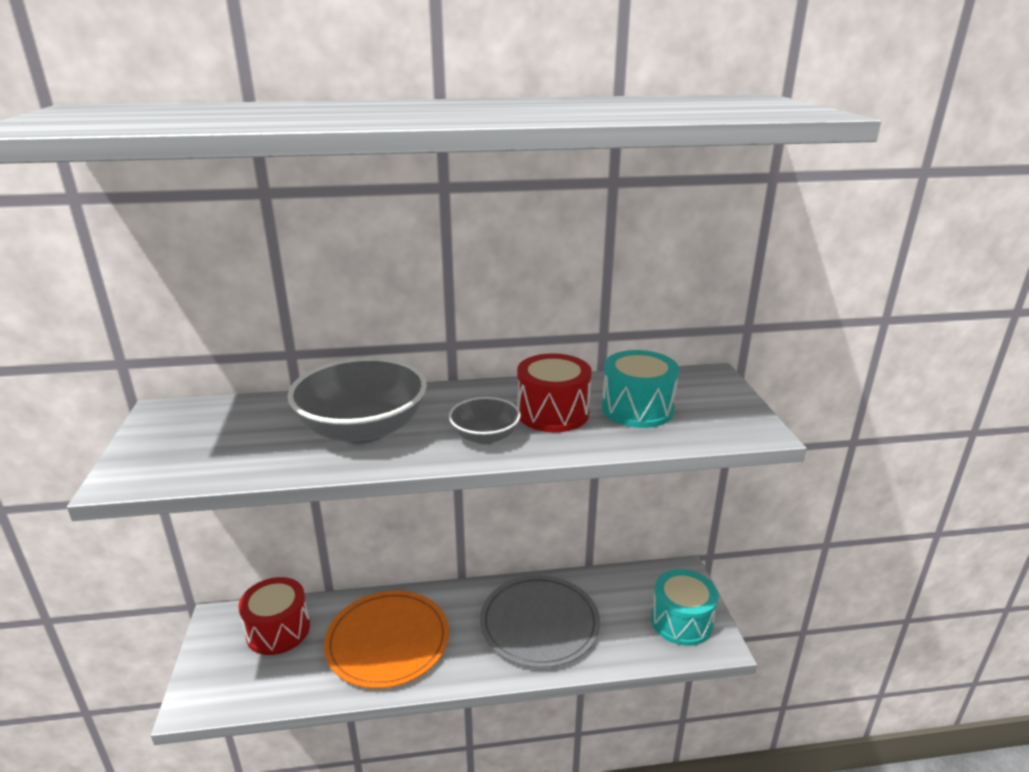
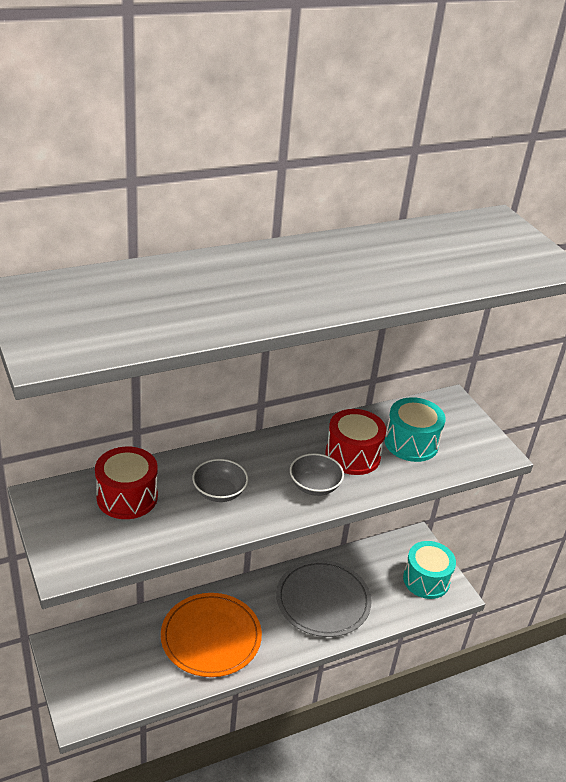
camera: 20 degrees left, 10 degrees up
(278, 630) = (115, 644): red drum -> red drum (127, 497)
(363, 429) = (219, 492): grey bowl -> grey bowl, size x0.53

